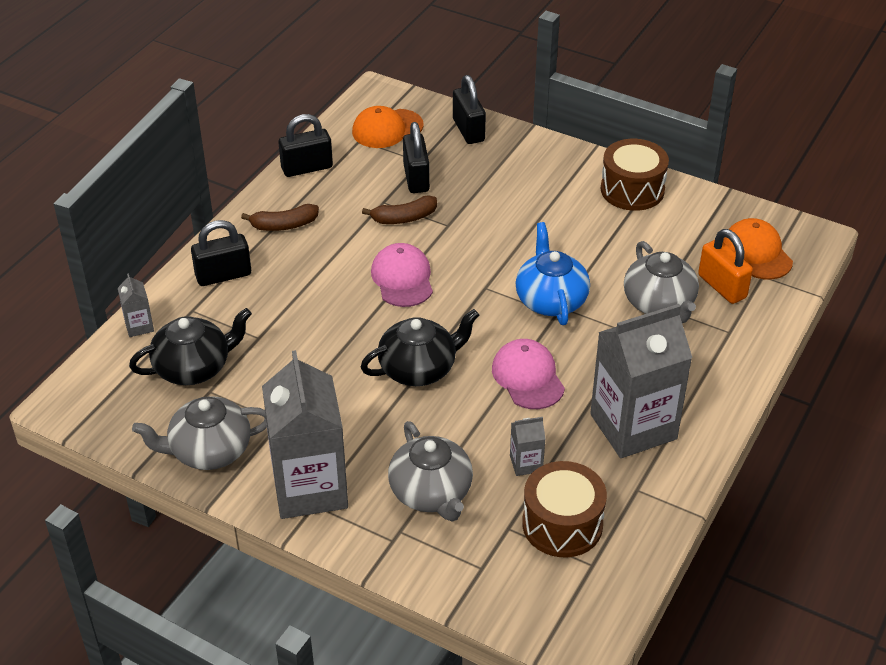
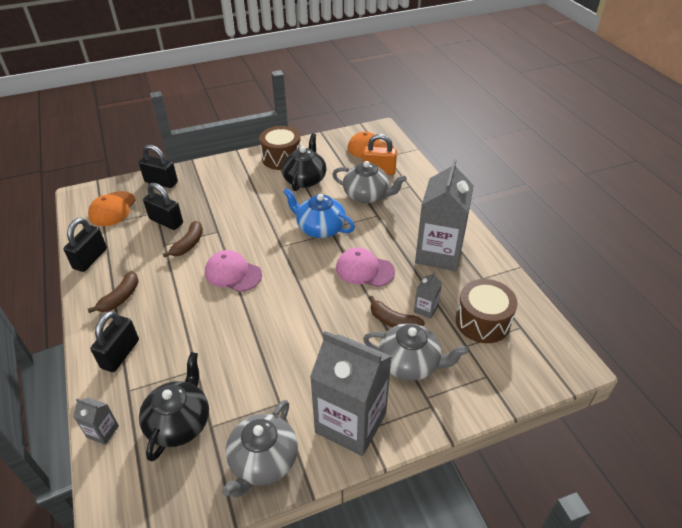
camera: 50 degrees left, 0 degrees up
(419, 368) = (309, 309): black teapot -> black teapot (305, 179)
(477, 446) = (393, 321): none -> brown banana

